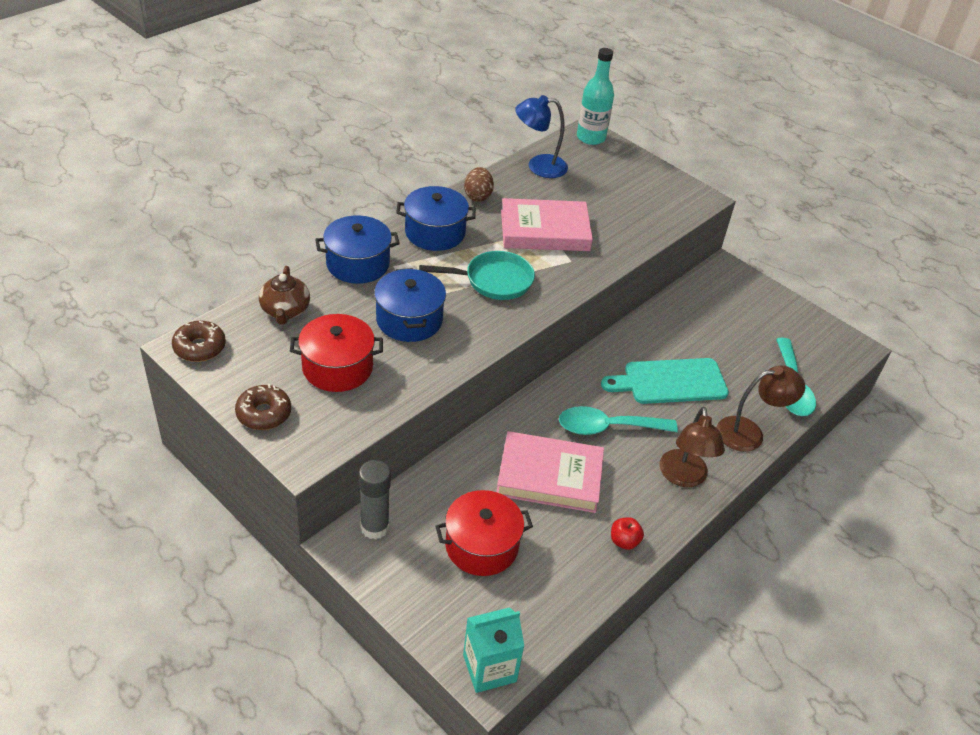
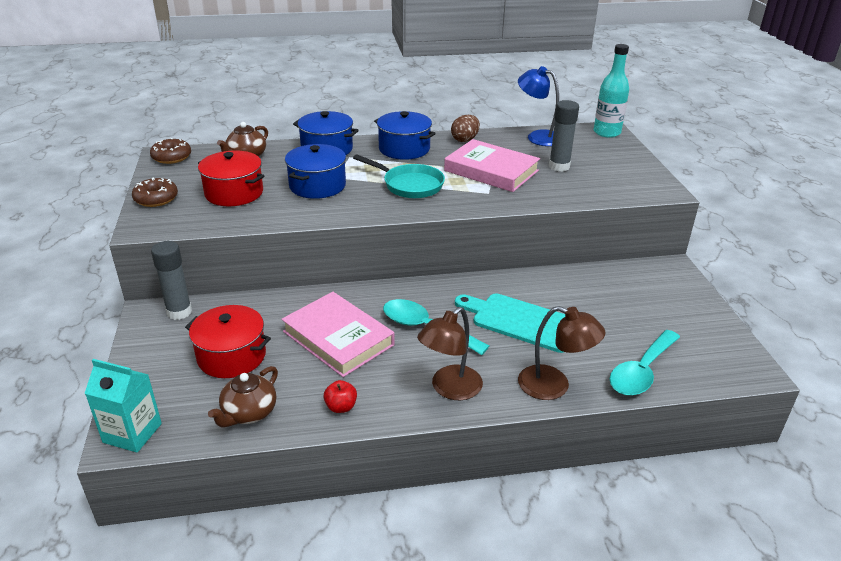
camera: 40 degrees right, 10 degrees down
(561, 590) = (248, 413): none -> brown teapot
(595, 201) = (559, 166): none -> grey glue stick

